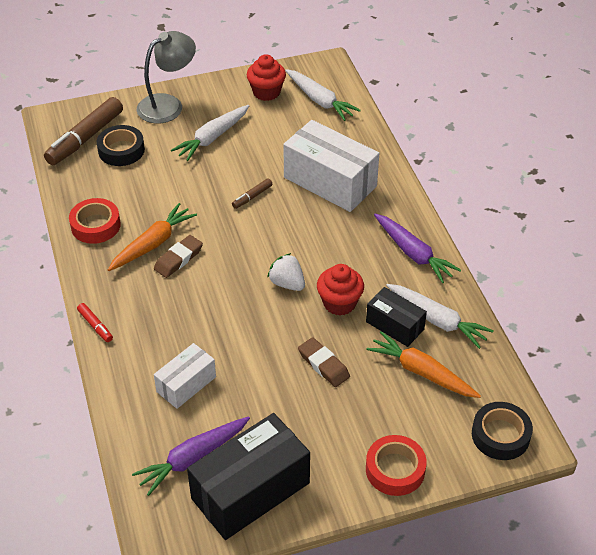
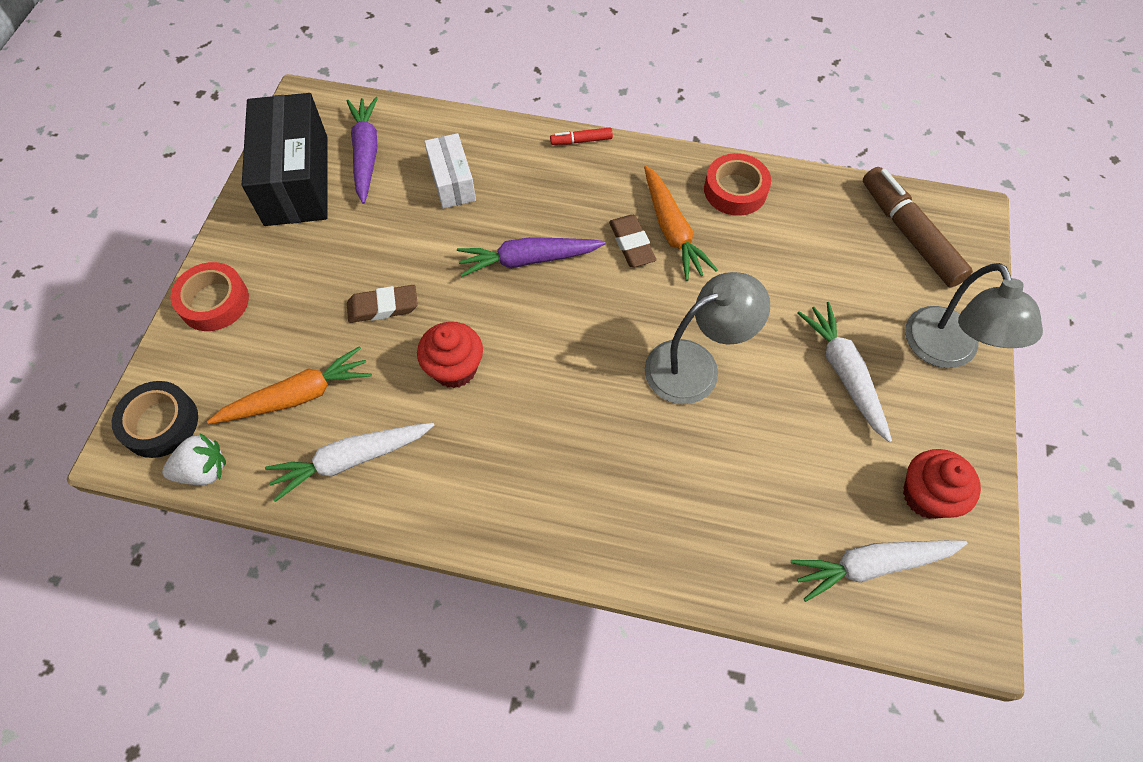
camera: 120 degrees right, 15 degrees up
(121, 150) = (866, 262): black tape -> none
(252, 197) = (695, 365): brown marker -> grey lamp
(287, 283) = (522, 331): white strawberry -> white strawberry (203, 470)
(330, 182) = (672, 475): white box -> none
(395, 325) = (380, 408): black box -> none
(413, 253) = (473, 501): purple carrot -> purple carrot (528, 260)

